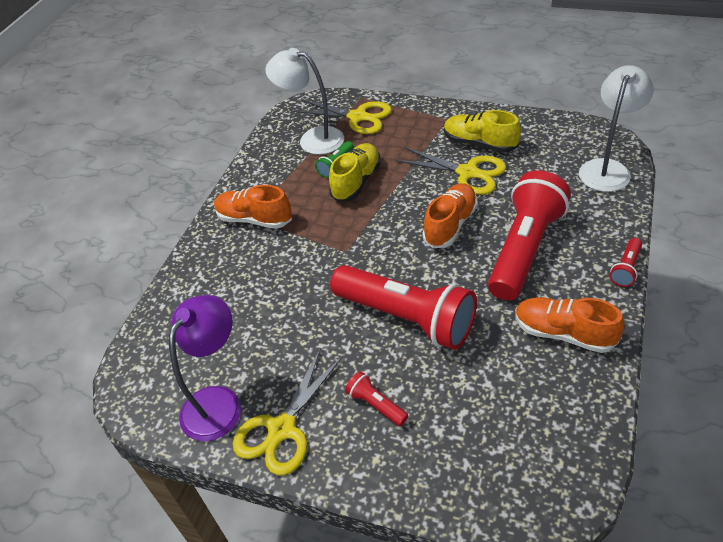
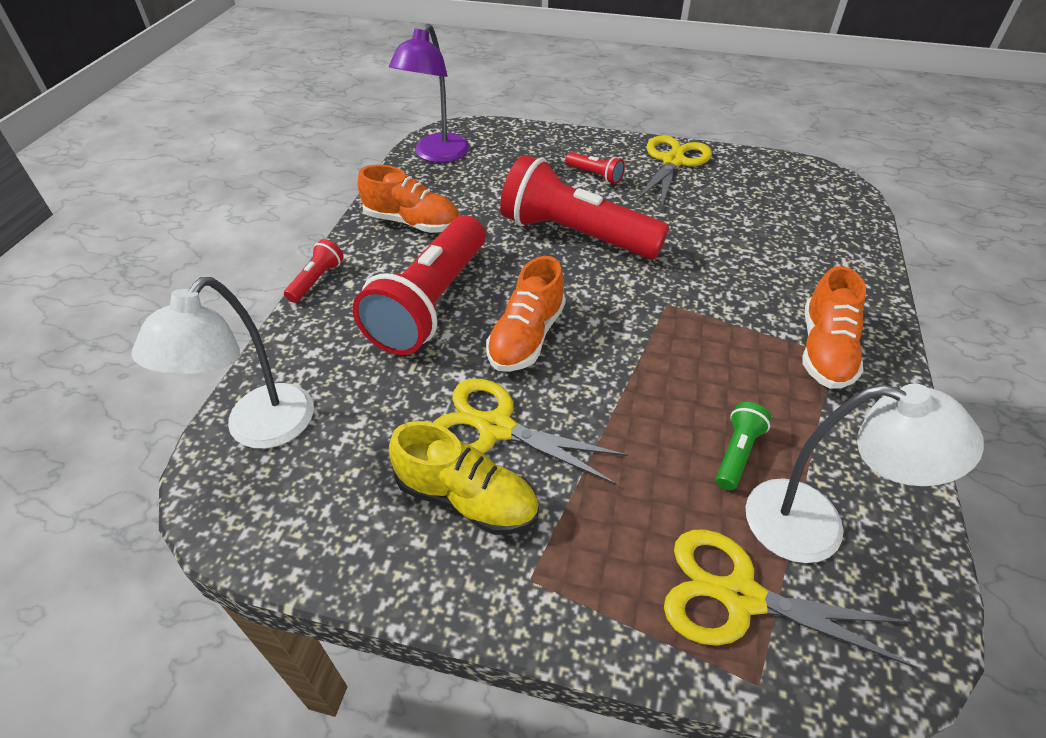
camera: 170 degrees right, 0 degrees up
(218, 402) = (741, 176): purple lamp -> purple lamp (437, 155)
(254, 219) = (824, 350): orange shoe -> orange shoe turned 90 degrees clockwise
(356, 181) = (687, 415): yellow shoe -> none

